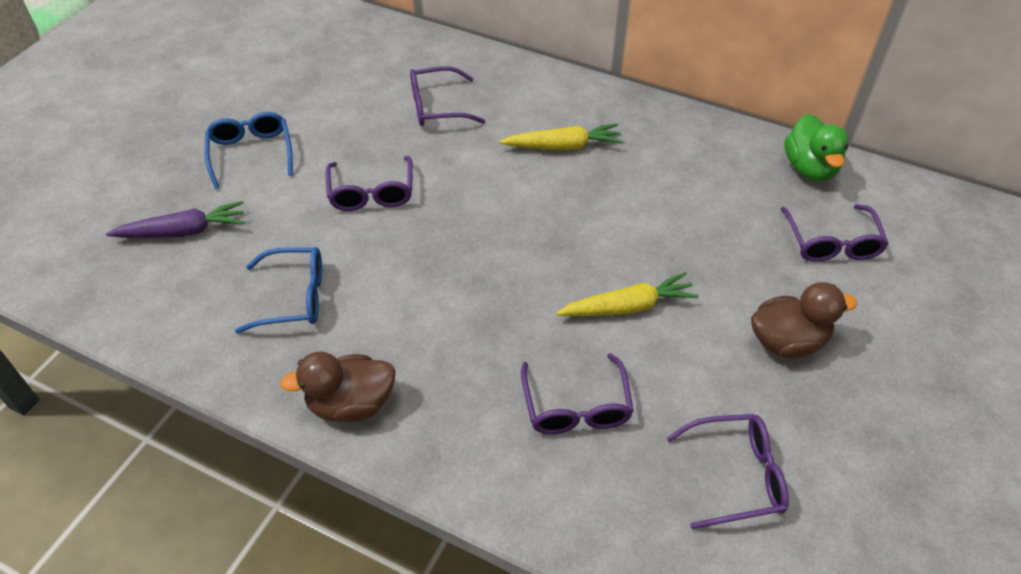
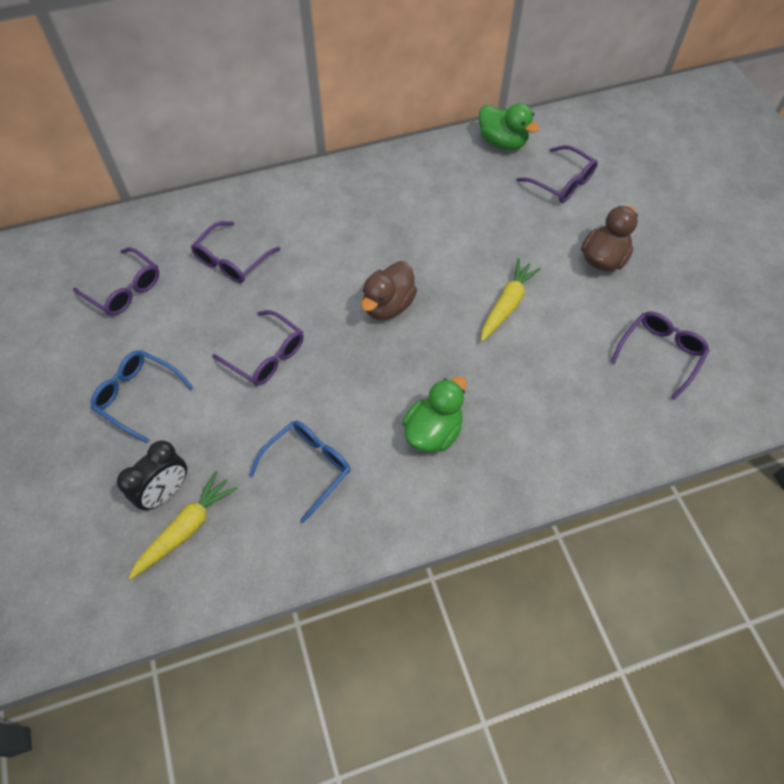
camera: 45 degrees left, 10 degrees up
(183, 231) = (165, 492): purple carrot -> black clock
(351, 404) = (431, 498): brown duck -> brown duck (388, 305)
(422, 355) = (433, 431): none -> green duck
(563, 146) = (350, 229): yellow carrot -> yellow carrot (186, 529)
(576, 407) = (549, 386): purple glasses -> purple glasses (124, 290)

